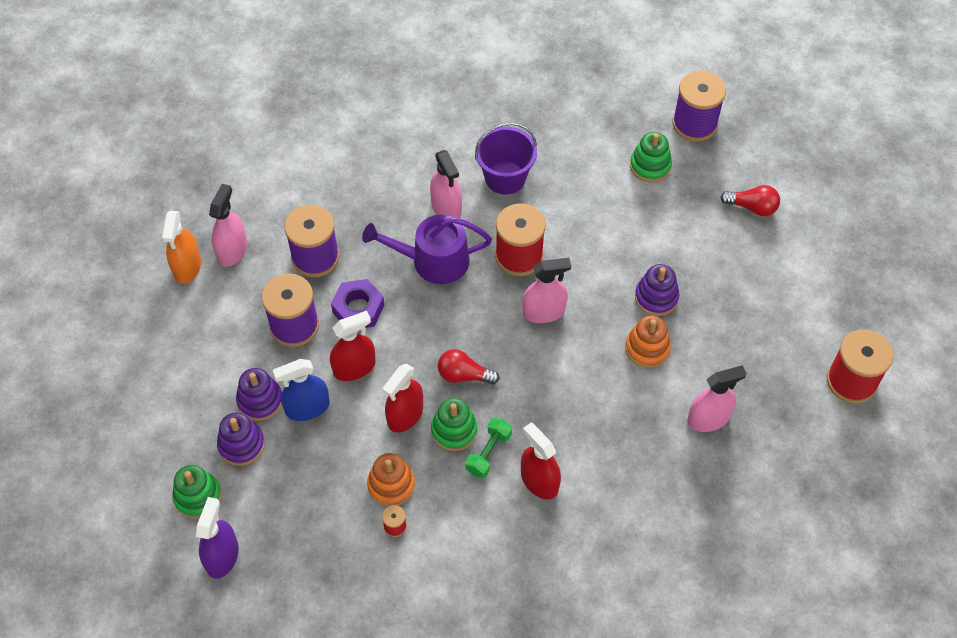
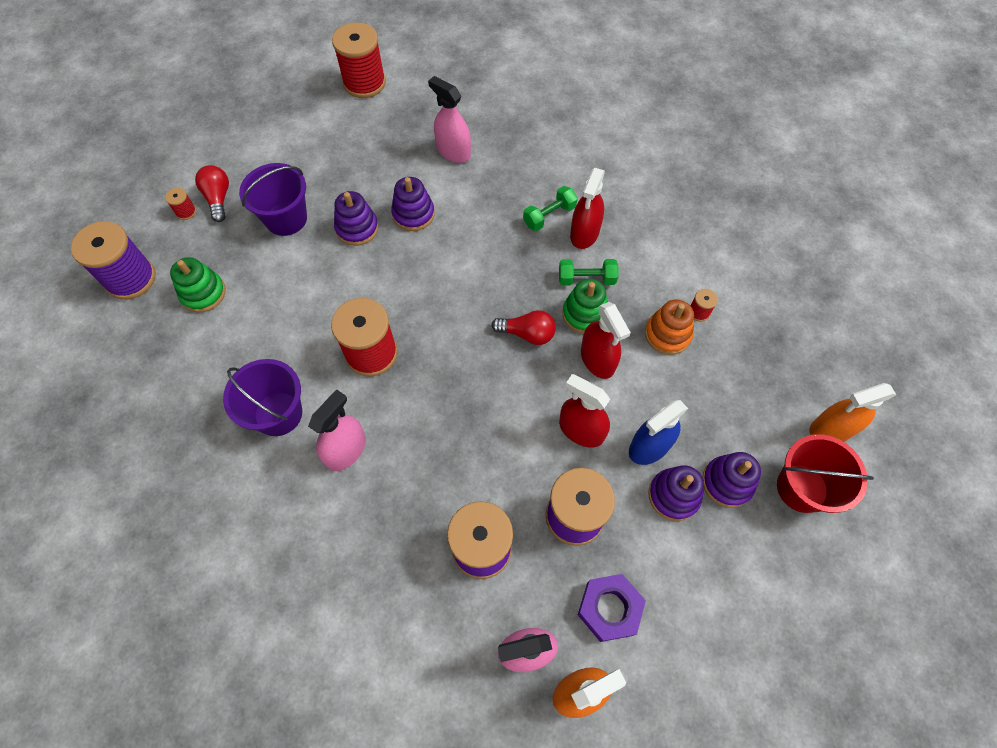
camera: 120 degrees left, 5 degrees up
(198, 496) = (802, 488): green stacking toy -> red bucket
(222, 556) = (831, 429): purple spray bottle -> orange spray bottle
(307, 407) = (649, 446): blue spray bottle -> blue spray bottle turned 105 degrees clockwise
(358, 309) = (516, 465): purple nut -> purple nut (609, 608)
(405, 415) = (597, 359): red spray bottle -> red spray bottle turned 60 degrees clockwise
(432, 260) = (419, 427): purple watering can -> none
(464, 375) = (527, 334): red light bulb -> red light bulb turned 60 degrees counterclockwise
(543, 311) = (422, 304): pink spray bottle -> none
(578, 461) = (549, 216): none -> green dumbbell
(647, 348) = (413, 214): orange stacking toy -> purple stacking toy
(699, 249) = (286, 218): none -> purple bucket
(749, 180) = (186, 212): none -> red spool

